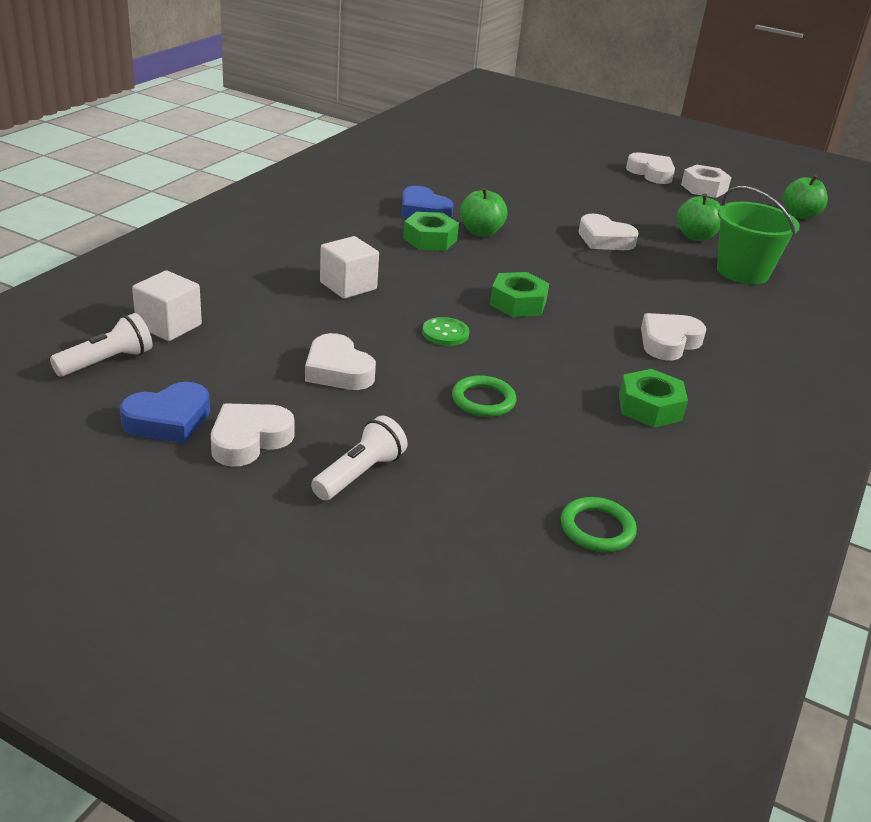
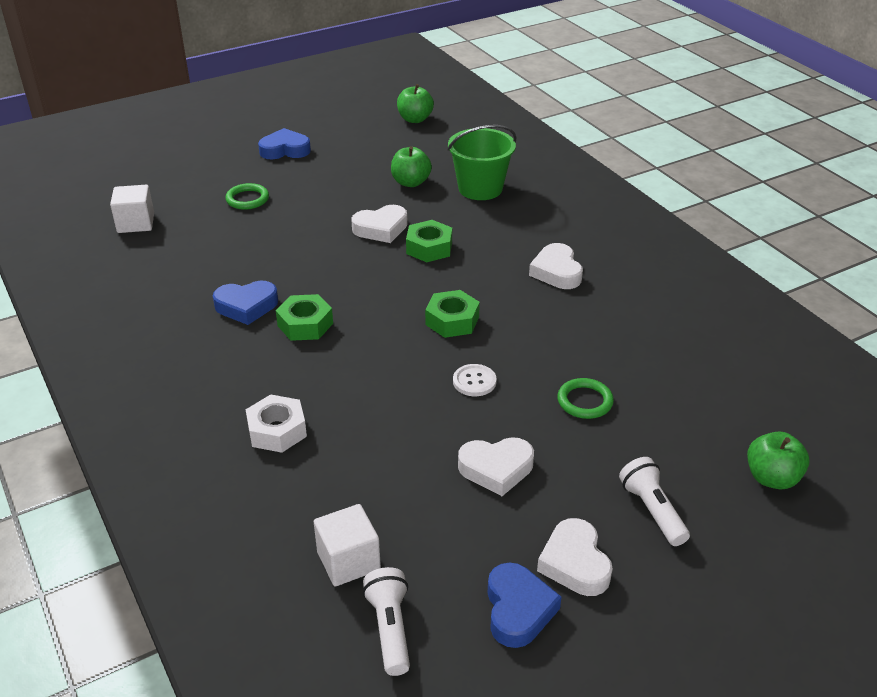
camera: 55 degrees left, 5 degrees up
(348, 286) = (355, 409): white cube -> white cube (136, 223)
(445, 333) = (474, 381): green button -> white button
(481, 232) = (315, 289): green apple -> green apple (772, 478)
(597, 528) = (764, 412): green ring -> green ring (247, 199)
(650, 407) = (636, 321): green nut -> green nut (429, 248)
(651, 173) = (285, 150): white heart -> blue heart
(704, 188) = (334, 138): white nut -> white nut (277, 431)

